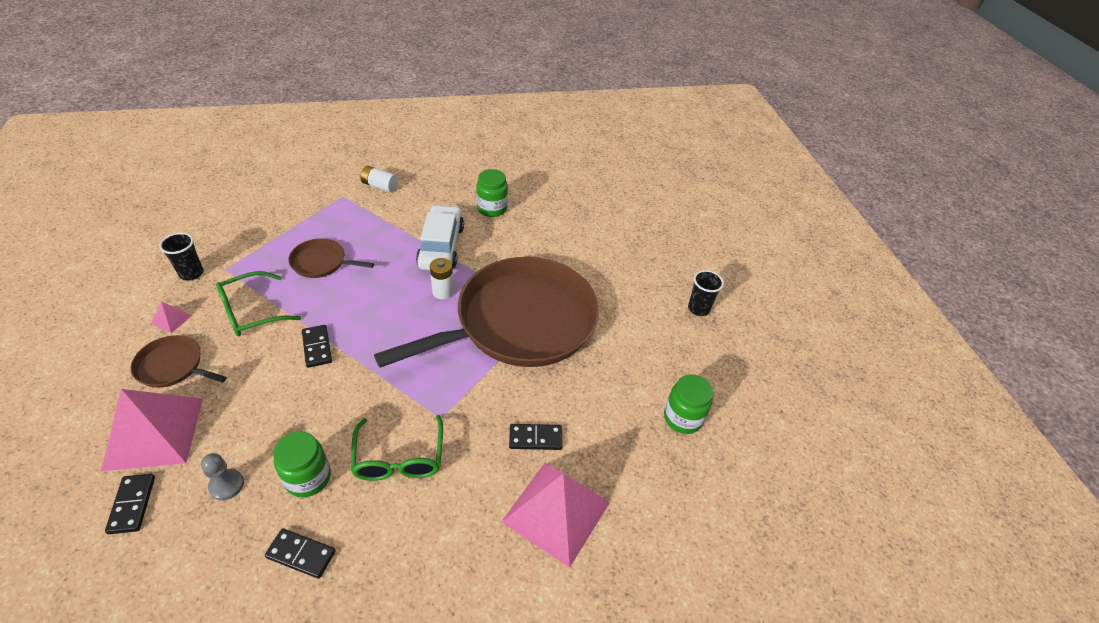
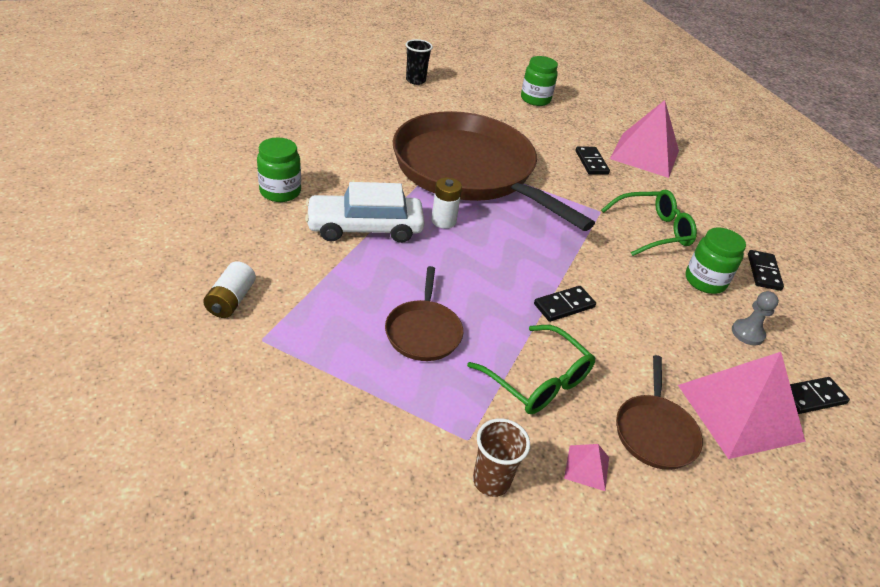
camera: 100 degrees left, 5 degrees down
(191, 273) = (491, 481): black cup -> brown cup

